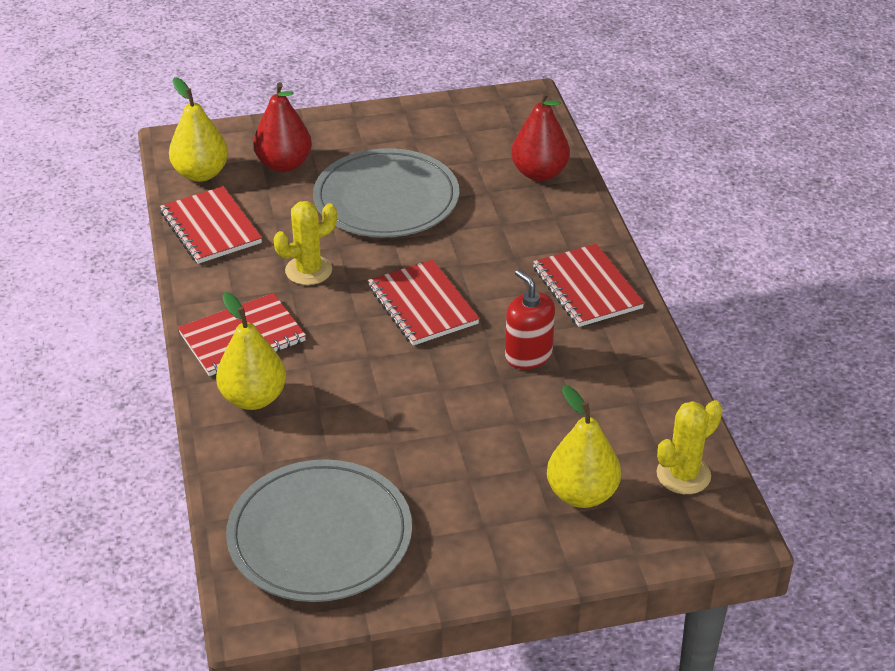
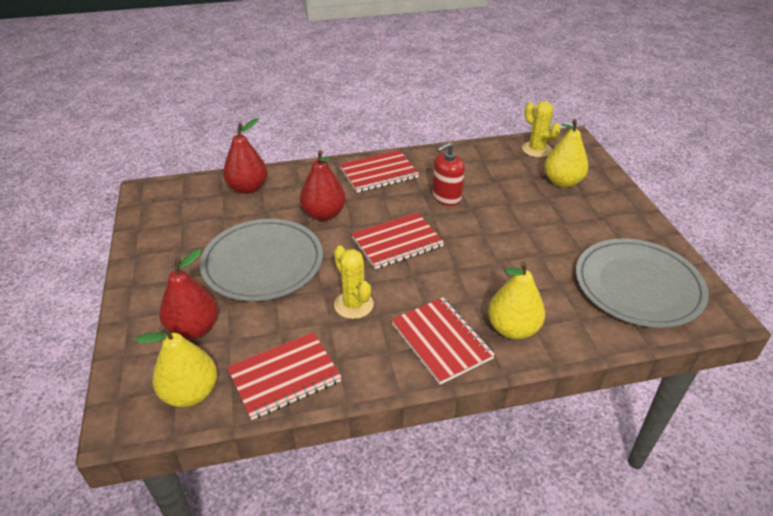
camera: 90 degrees left, 0 degrees up
(483, 240) = (324, 214): none -> red pear

